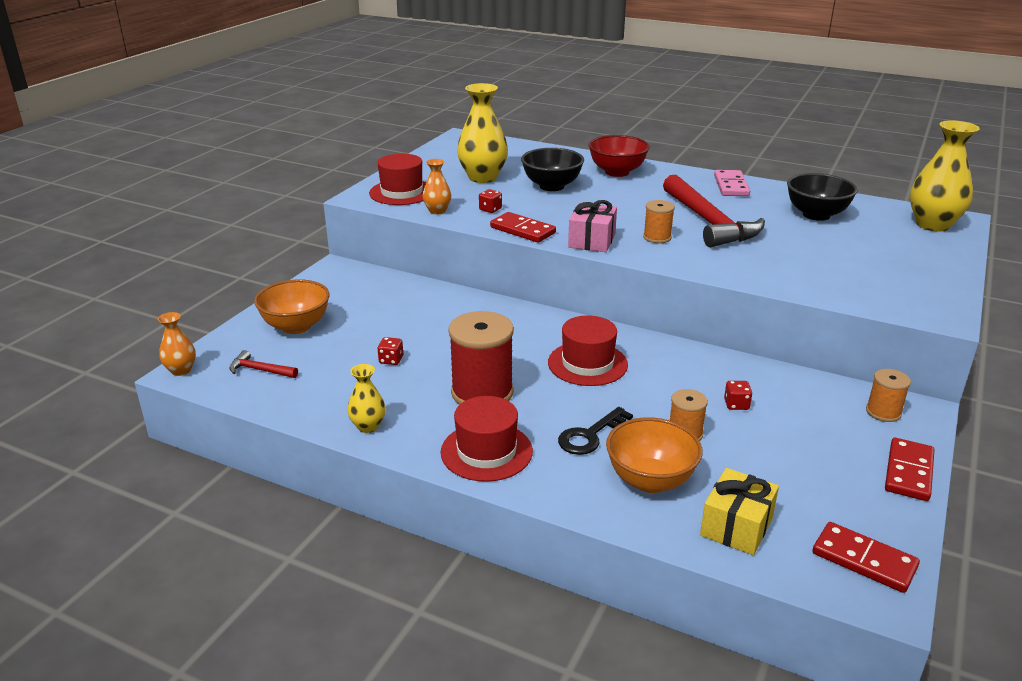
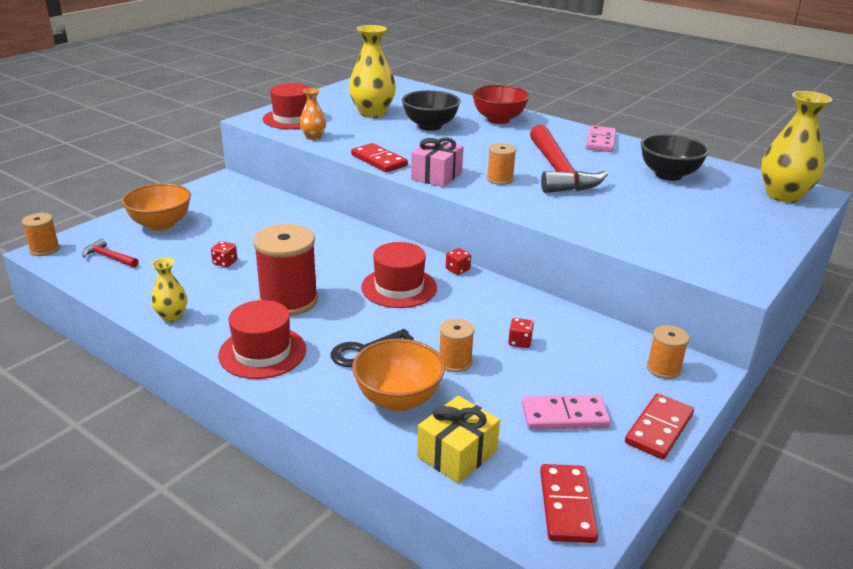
camera: 10 degrees right, 0 degrees up
(181, 370) = (44, 249): orange vase -> orange spool
(490, 209) = (361, 140): red dice -> red dice (457, 270)
(816, 473) = (564, 416): none -> pink domino
(864, 560) = (566, 506): red domino -> red domino turned 45 degrees clockwise

